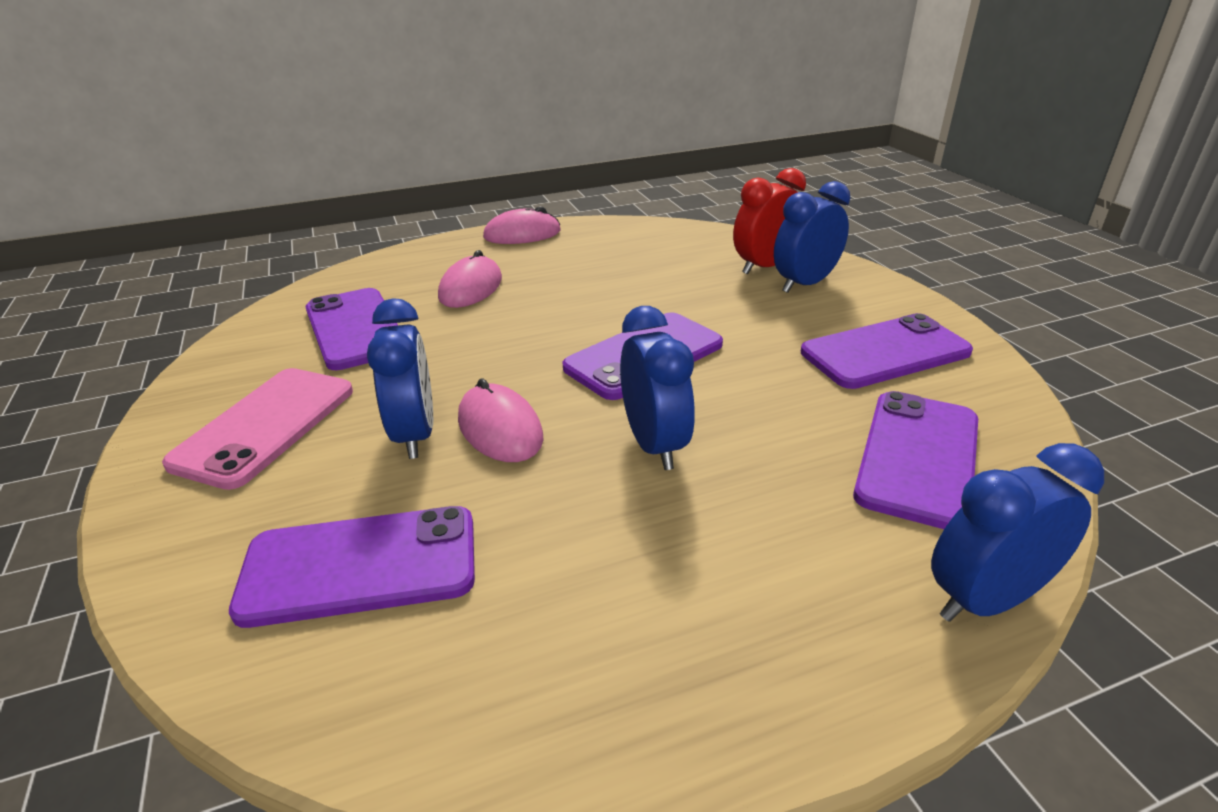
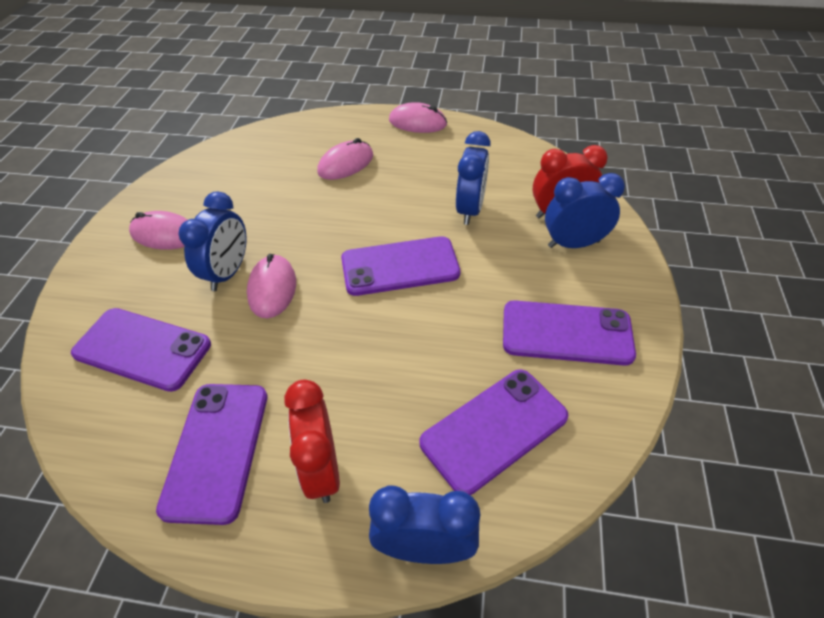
camera: 30 degrees right, 15 degrees up
(265, 426) = (164, 234): pink phone -> pink mouse
(355, 329) = (257, 176): purple phone -> purple phone (217, 450)
(654, 445) = (343, 340): blue clock -> blue clock (470, 210)
(776, 582) = (322, 469): none -> red clock

